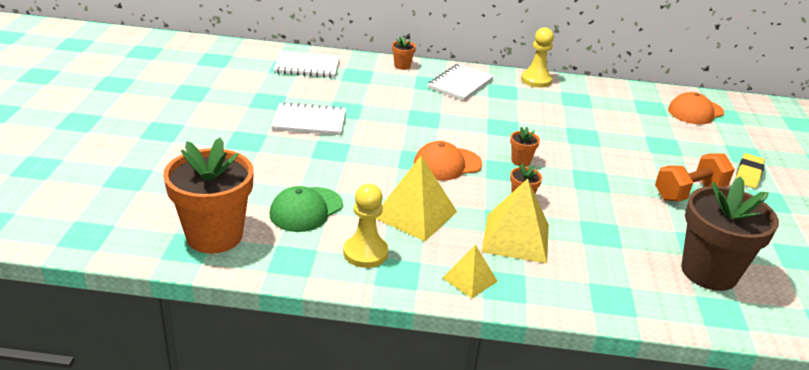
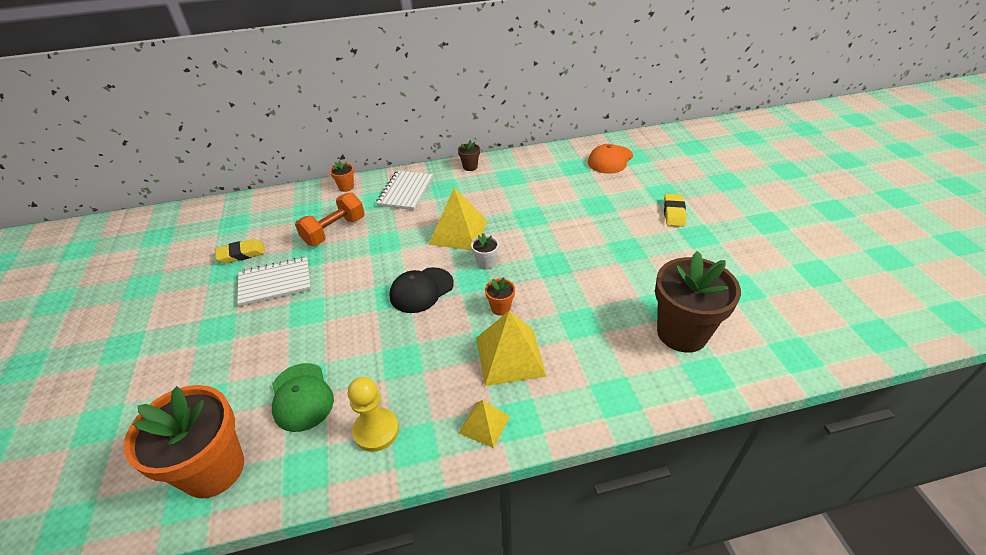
camera: 15 degrees left, 10 degrees up
(285, 92) = (241, 254): none -> yellow eraser
(306, 210) = (301, 397): green cap -> green cap turned 45 degrees counterclockwise
(307, 67) = (255, 216): white notebook -> none
(415, 214) = (410, 362): yellow pyramid -> yellow pyramid (458, 232)
(447, 164) = (421, 290): orange cap -> black cap
(521, 161) = (486, 263): orange flower pot -> white flower pot
(536, 80) = (470, 167): yellow pawn -> brown flower pot
(689, 192) = (635, 249): orange dumbbell -> orange dumbbell (334, 231)

